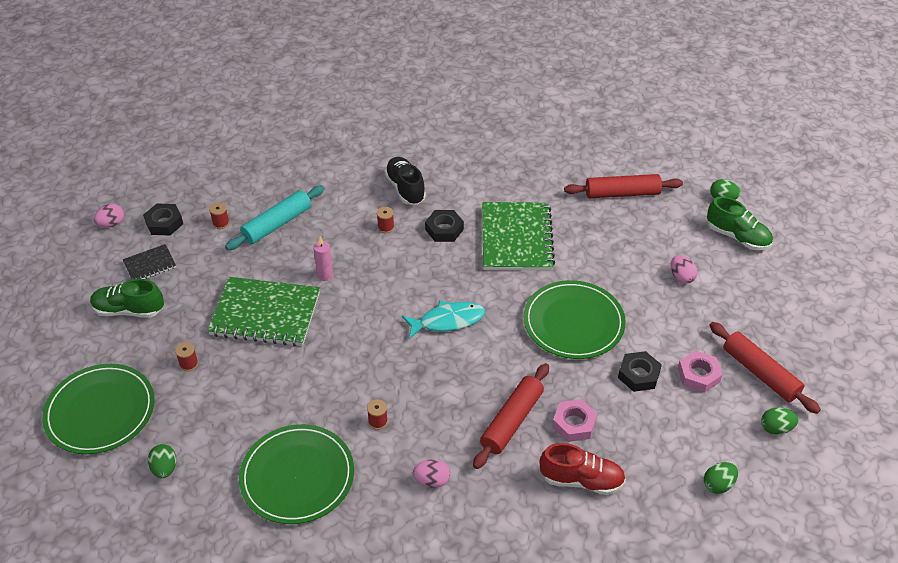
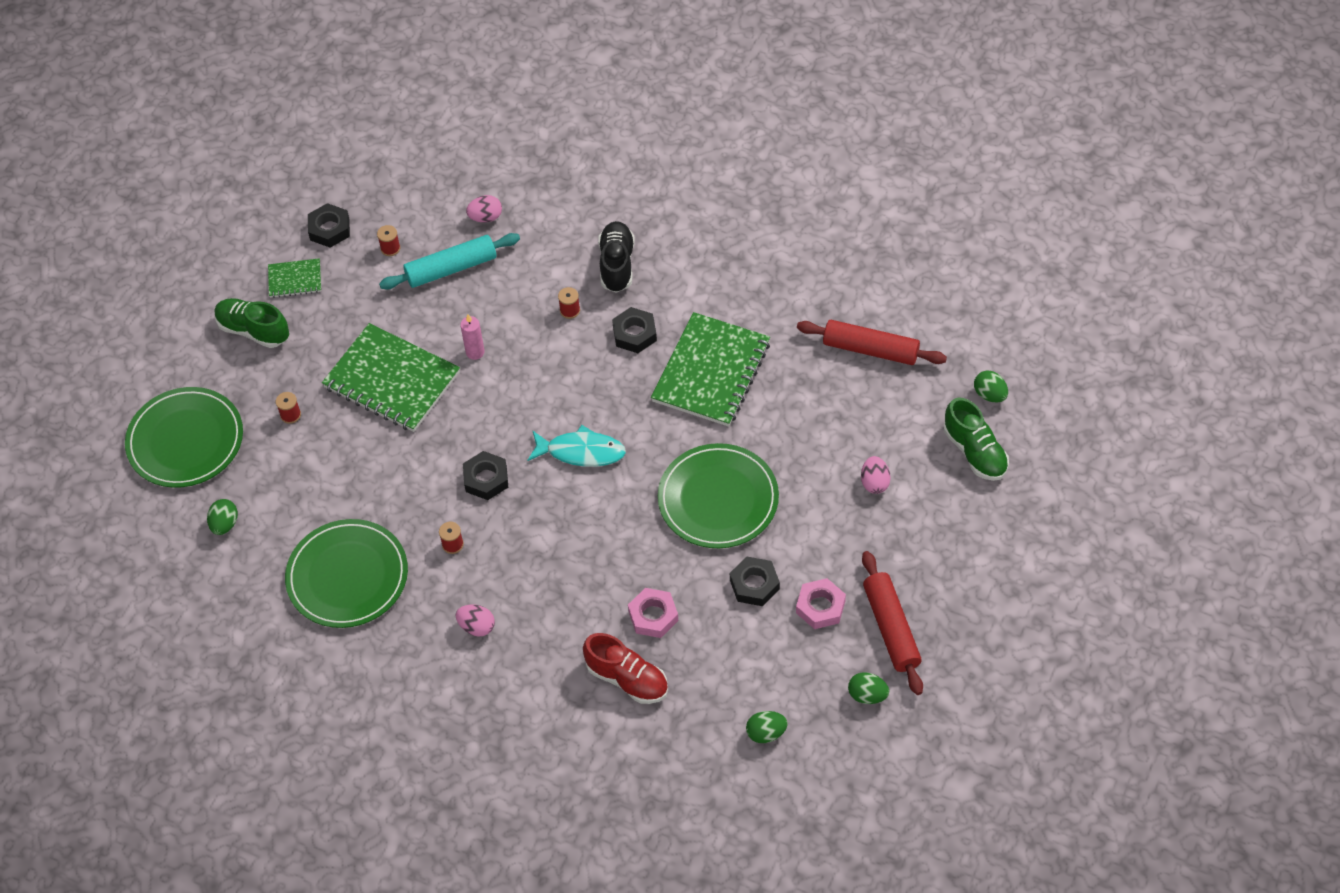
camera: 25 degrees right, 10 degrees up
(111, 224) = (273, 213): pink egg -> pink egg (486, 217)
(150, 265) = (295, 279): black notebook -> green notebook
(380, 363) = (486, 479): none -> black nut
(511, 421) = (590, 590): red rolling pin -> none

